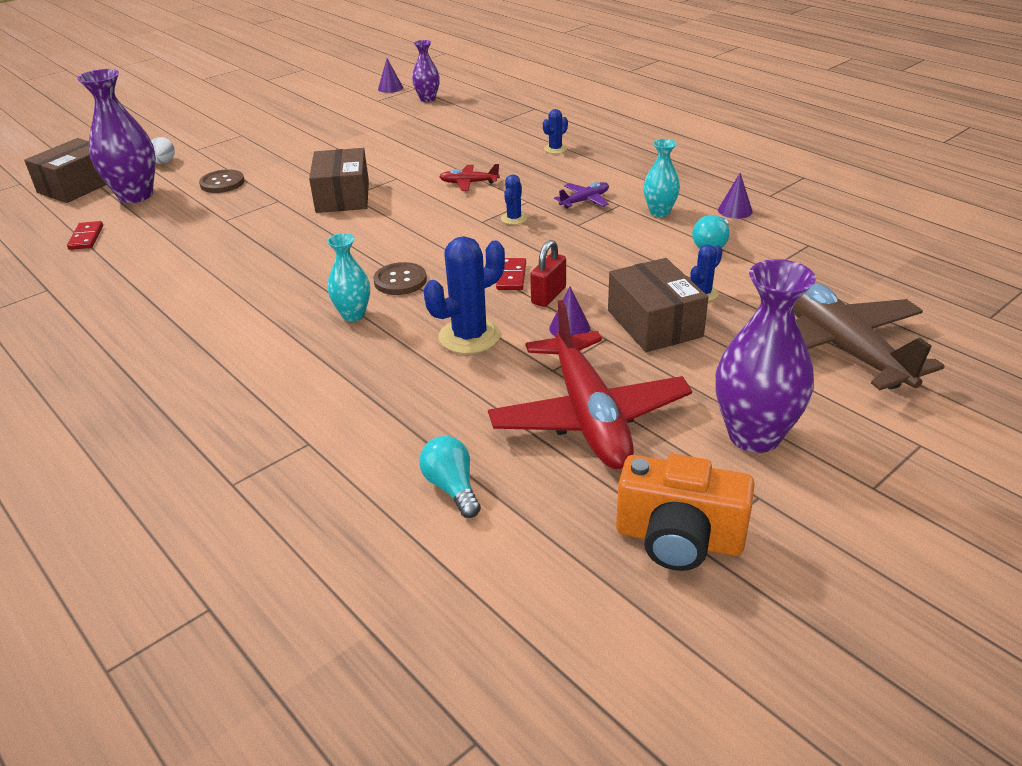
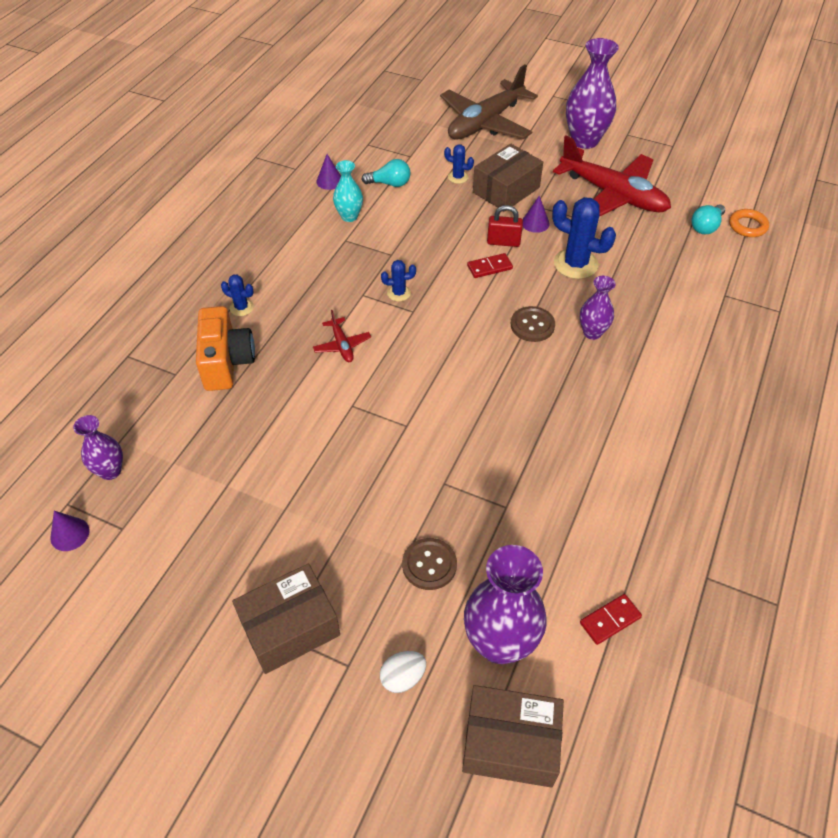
camera: 115 degrees left, 15 degrees up
(343, 196) = (411, 430): brown box -> brown box (290, 627)
(353, 315) = (592, 332): turquoise vase -> purple vase
(418, 541) = (747, 226): none -> orange ring
(585, 200) = (347, 261): purple plane -> none
(589, 416) = (613, 195): red plane -> red plane turned 75 degrees clockwise
(679, 539) = (673, 151): orange camera -> orange camera (226, 362)

